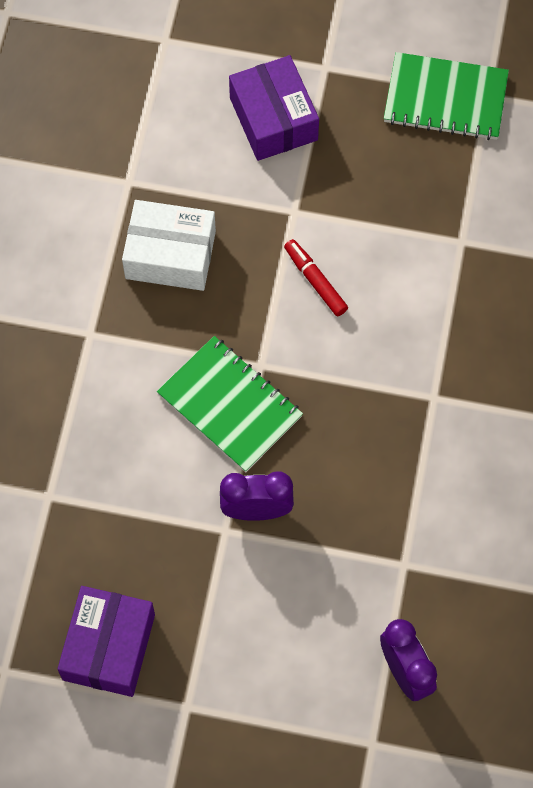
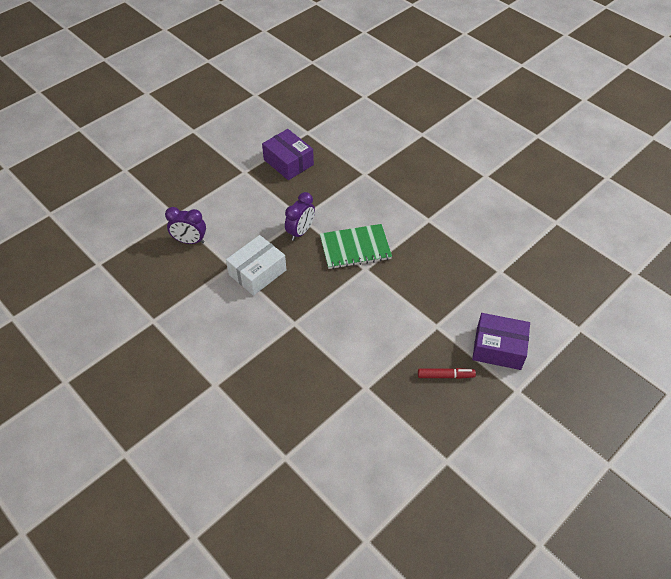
camera: 125 degrees right, 15 degrees down
(170, 255) = (447, 266): white box -> white box (257, 272)
(315, 281) = (391, 312): red marker -> red marker (445, 376)
(445, 98) = (458, 437): green notebook -> none

